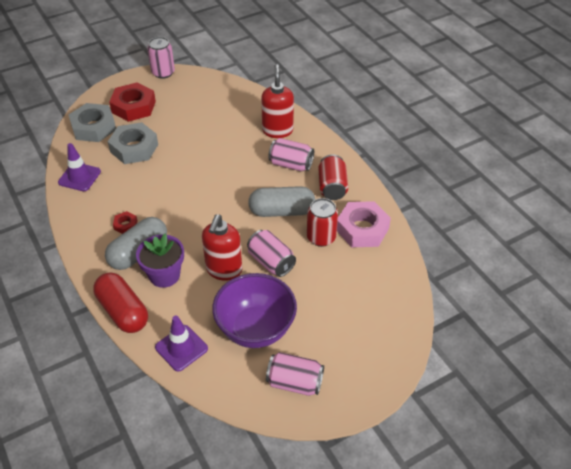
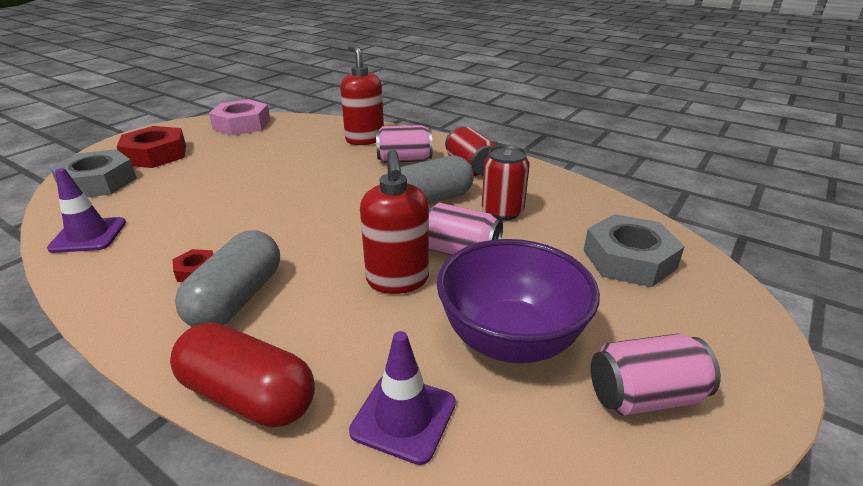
camera: 25 degrees left, 15 degrees down
(134, 148) = (173, 189): grey nut -> grey nut (629, 259)
(163, 73) = (185, 123): pink can -> none
(164, 275) = (301, 315): purple flower pot -> none
(362, 229) = (543, 192): pink nut -> pink nut (242, 124)

